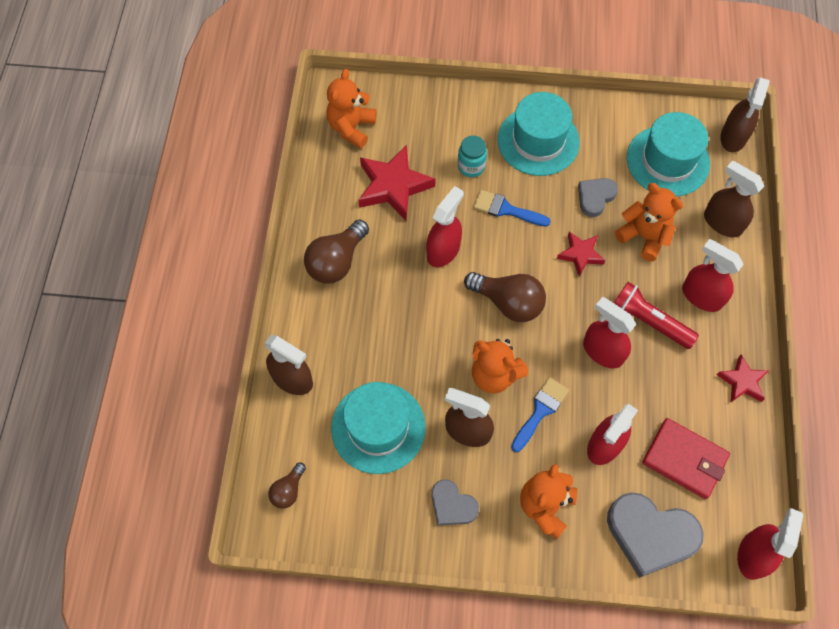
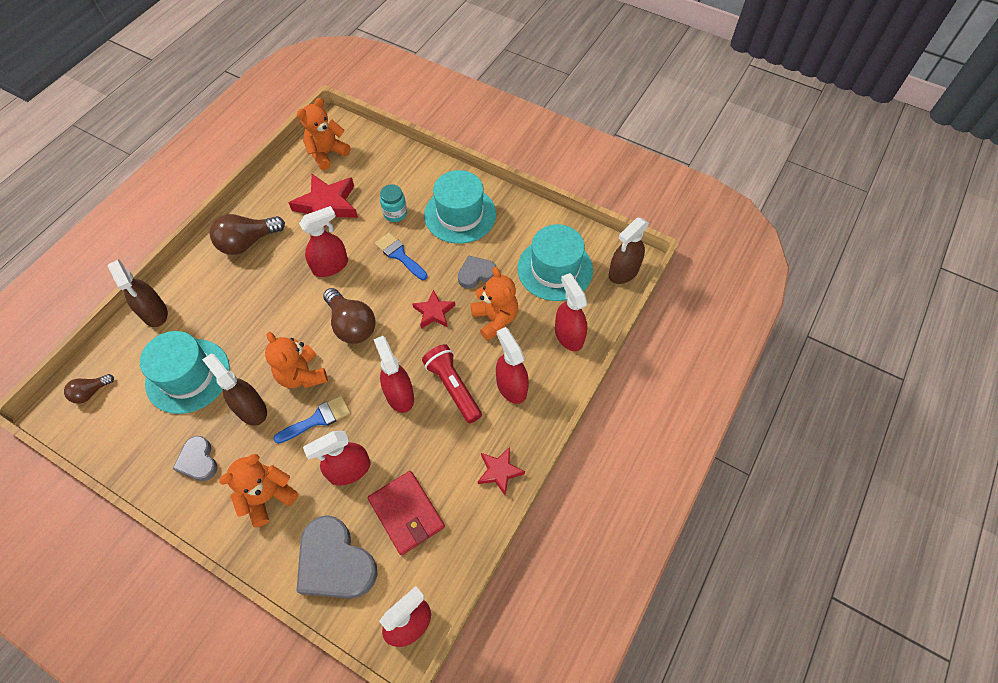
camera: 25 degrees right, 5 degrees down
(722, 223) = (568, 335): brown spray bottle -> red spray bottle

